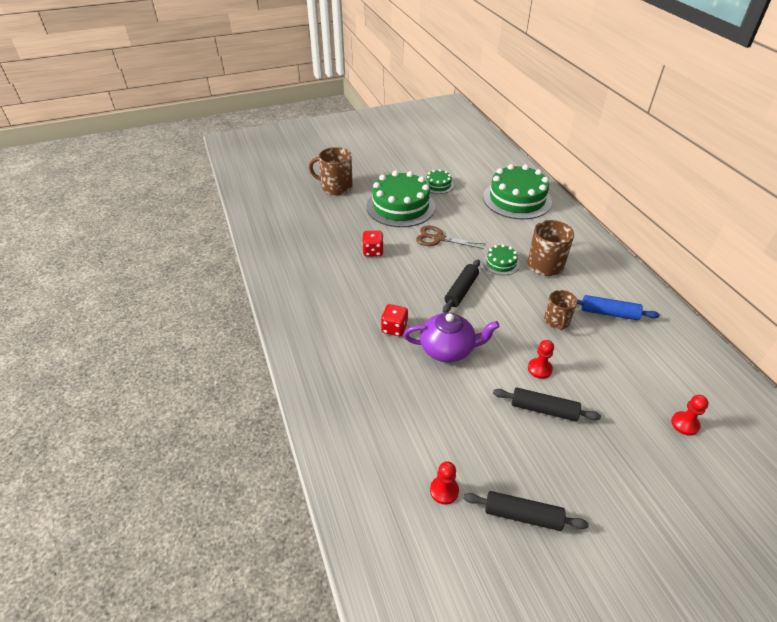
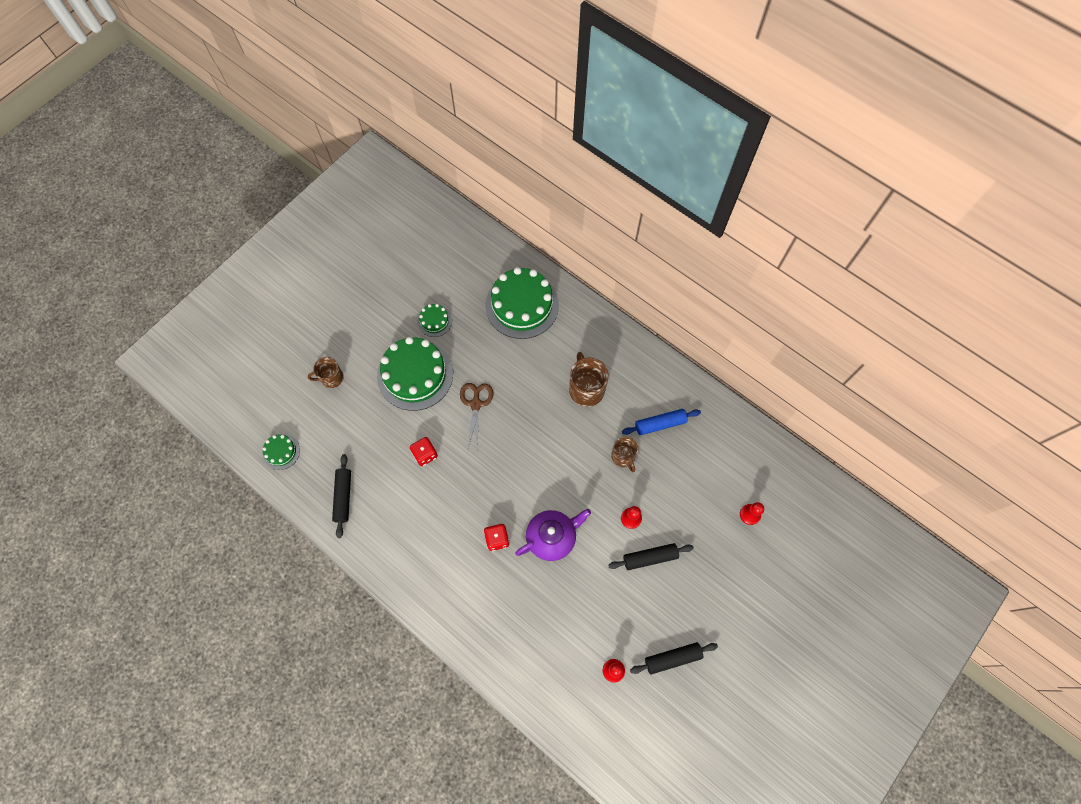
camera: 30 degrees left, 25 degrees up
(336, 187) = (331, 378): brown mug -> brown mug, size x0.64
(438, 238) = (476, 404): brown scissors -> brown scissors turned 105 degrees clockwise
(461, 290) = (530, 462): black rolling pin -> black rolling pin (343, 497)
(501, 263) = (547, 408): green cake -> green cake (281, 452)

